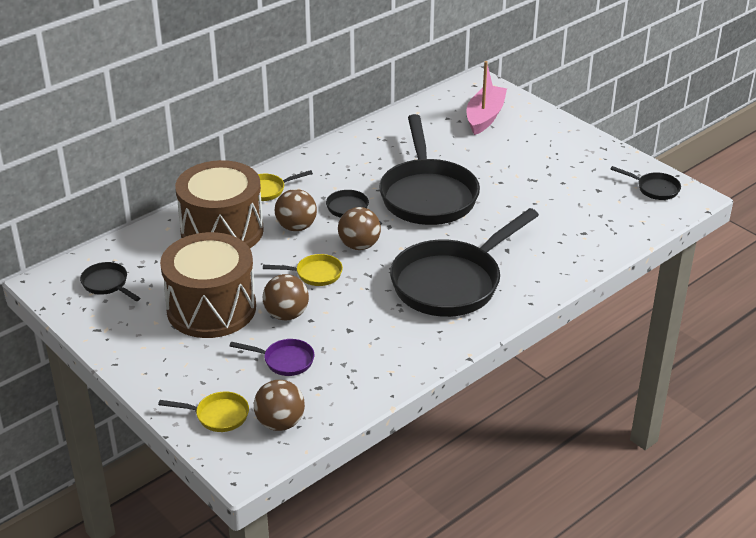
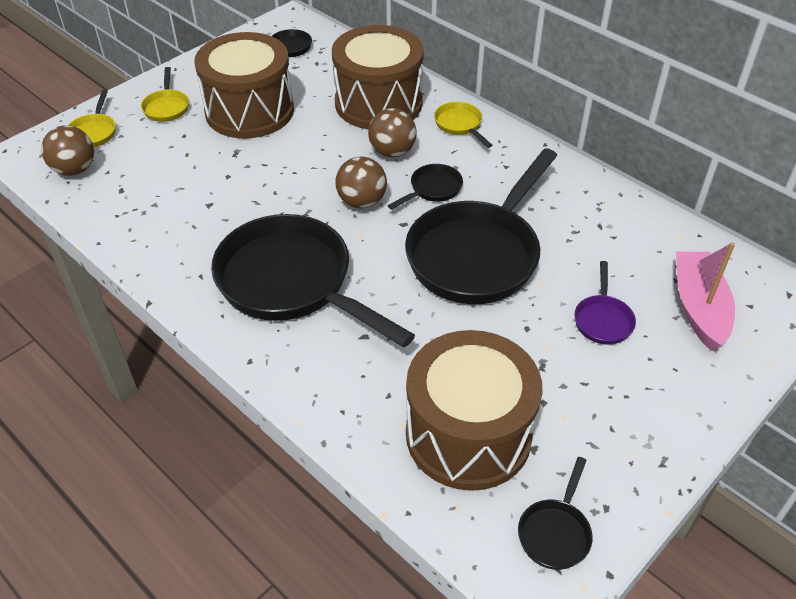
camera: 85 degrees right, 10 degrees up
(284, 361) = (164, 164): purple pan -> purple pan (603, 319)
(286, 314) = (237, 159): brown ball -> none
(315, 274) = (306, 172): yellow pan -> yellow pan (166, 107)
(427, 195) = (477, 254): black pan -> black pan turned 45 degrees counterclockwise
(485, 117) = (699, 308): pink boat -> pink boat turned 105 degrees counterclockwise
(589, 212) = (468, 434): none -> brown drum

